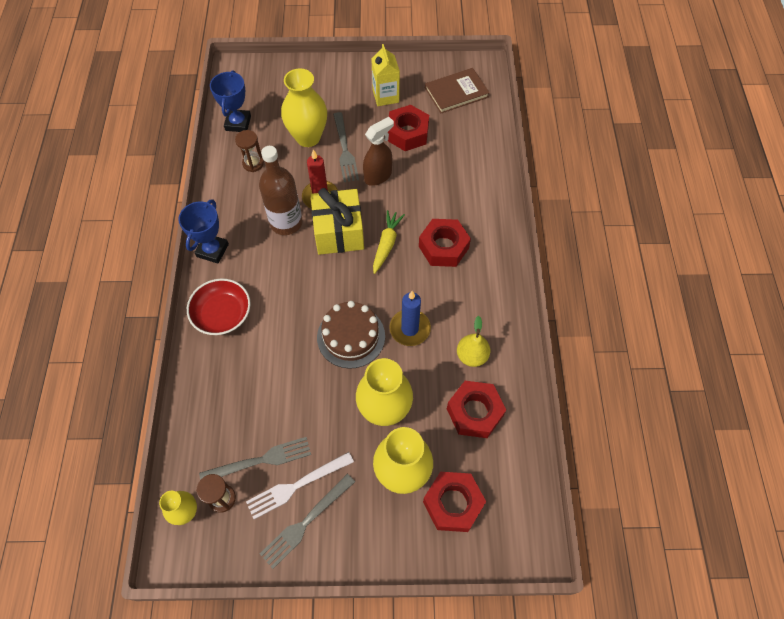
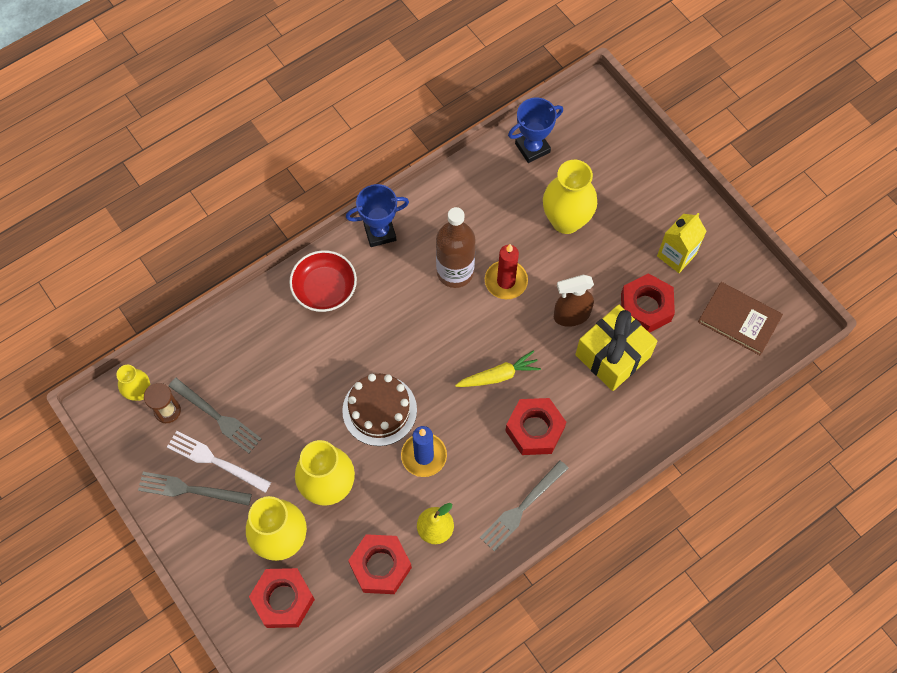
camera: 55 degrees right, 5 degrees up
(253, 163) = (497, 195): brown hourglass -> none
(338, 232) = (479, 324): yellow gift -> yellow gift (613, 355)
(345, 150) = (577, 264): grey fork -> grey fork (521, 508)
(378, 176) = (571, 315): brown spray bottle -> brown spray bottle turned 150 degrees clockwise

